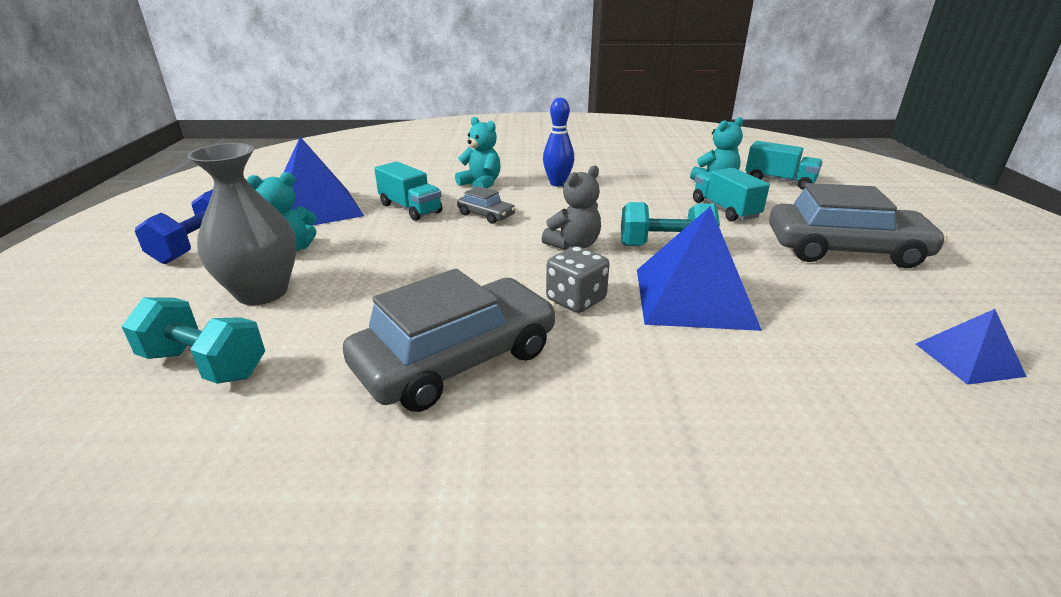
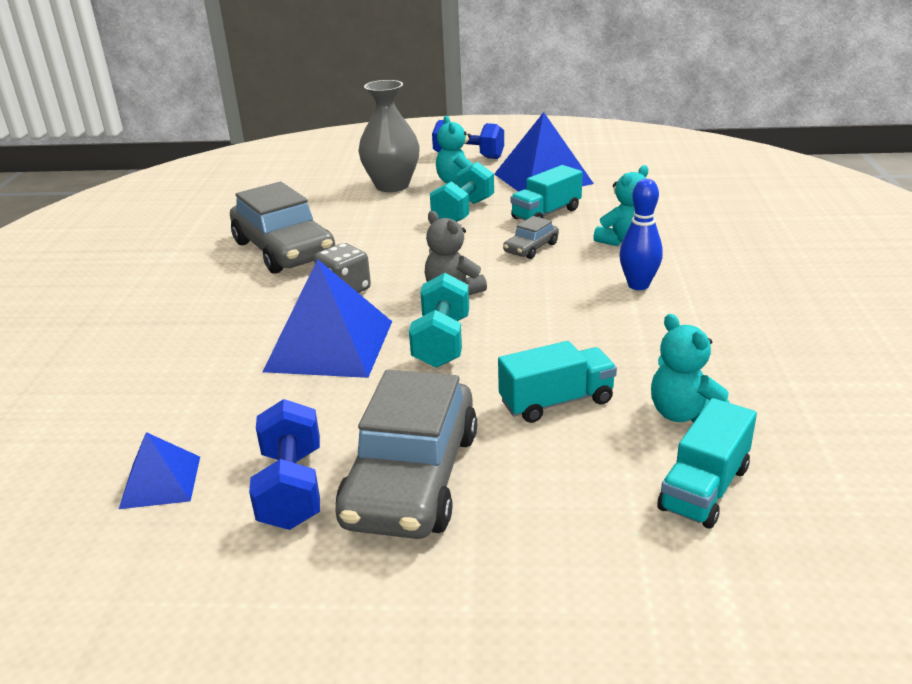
camera: 95 degrees right, 0 degrees up
(204, 364) = (312, 187): turquoise dumbbell -> turquoise dumbbell (463, 212)
(903, 292) = (291, 488): none -> blue dumbbell

